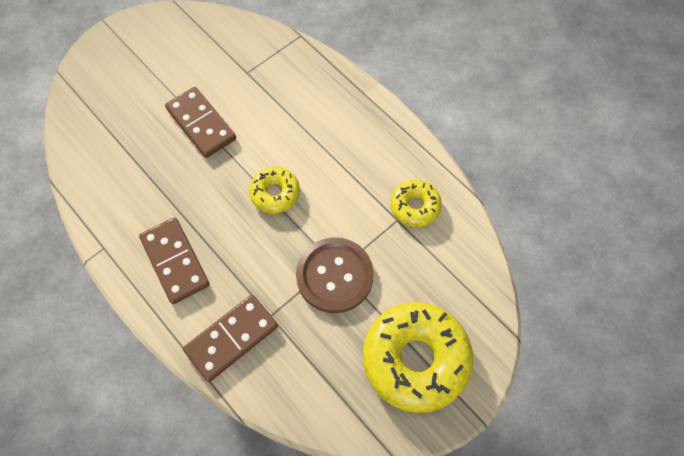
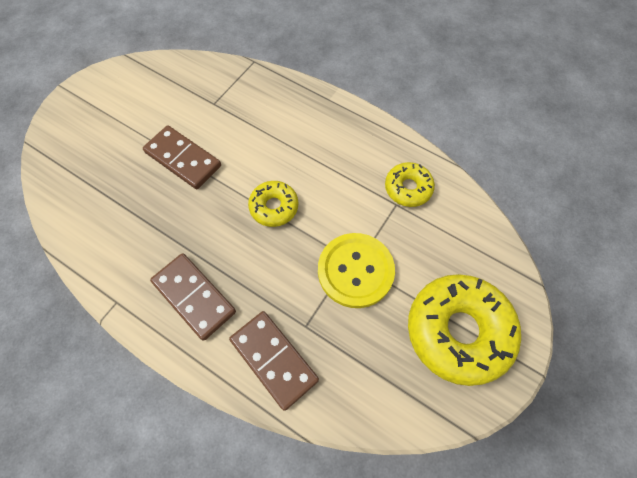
camera: 15 degrees left, 0 degrees up
(231, 338) = (274, 359): brown domino -> brown domino turned 75 degrees counterclockwise
(334, 276) = (355, 271): brown button -> yellow button

